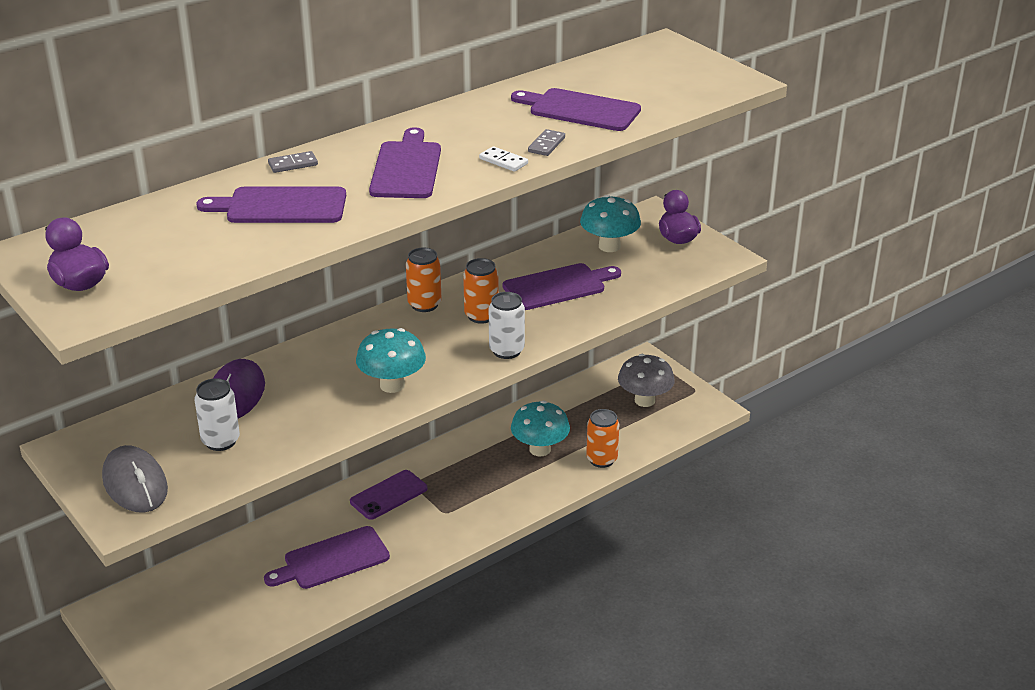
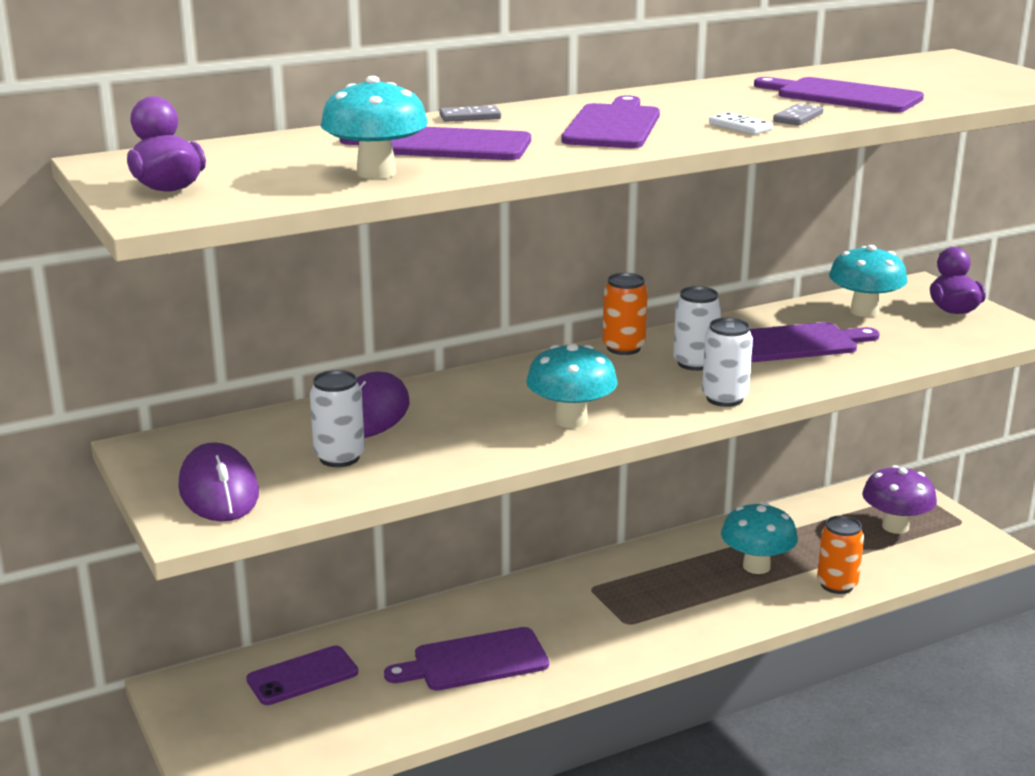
camera: 10 degrees right, 10 degrees down
(135, 484) = (219, 491): grey mouse -> purple mouse
(235, 249) = (376, 173): none -> turquoise mushroom
(389, 495) = (557, 597): purple phone -> purple phone (302, 676)
(481, 316) = (694, 363): orange can -> white can
(644, 400) = (895, 527): grey mushroom -> purple mushroom

